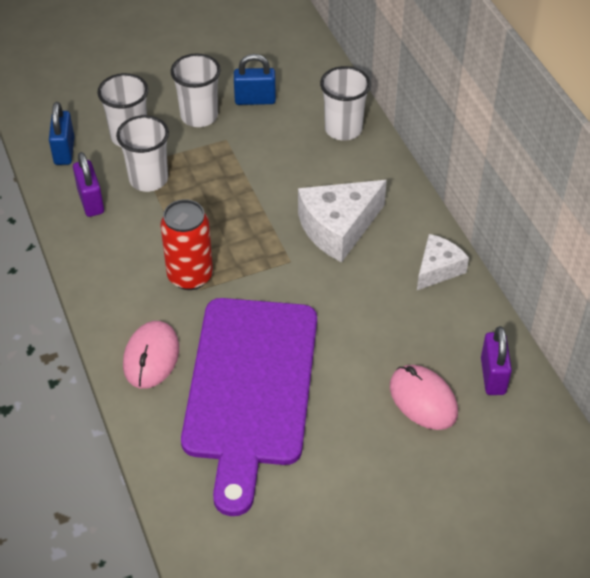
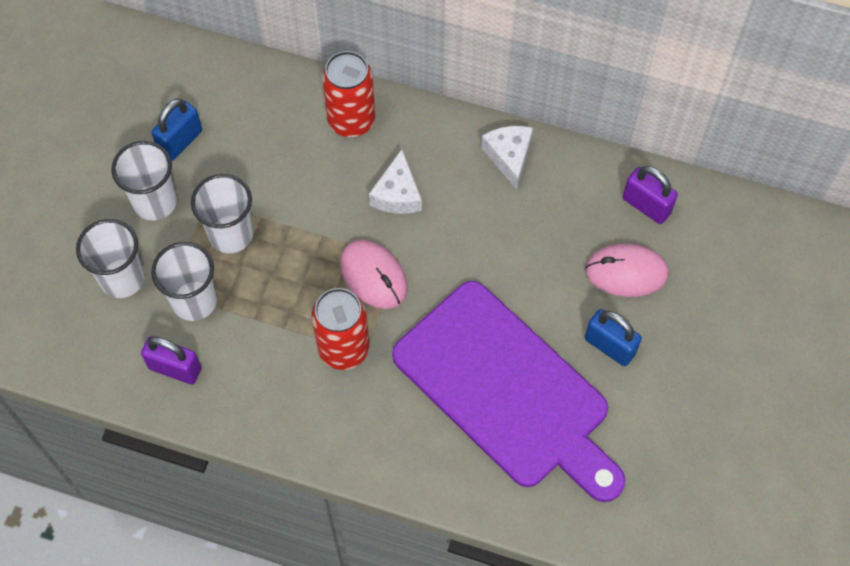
camera: 50 degrees left, 15 degrees up
(64, 151) = (85, 347): blue padlock -> blue padlock (609, 346)
(151, 357) = (406, 444): pink mouse -> pink mouse (373, 276)
(338, 228) = (397, 194): white cheese -> white cheese, size x0.61
(343, 129) = (287, 101): white cup -> white cup (231, 234)
(366, 169) = (351, 121): none -> red can

